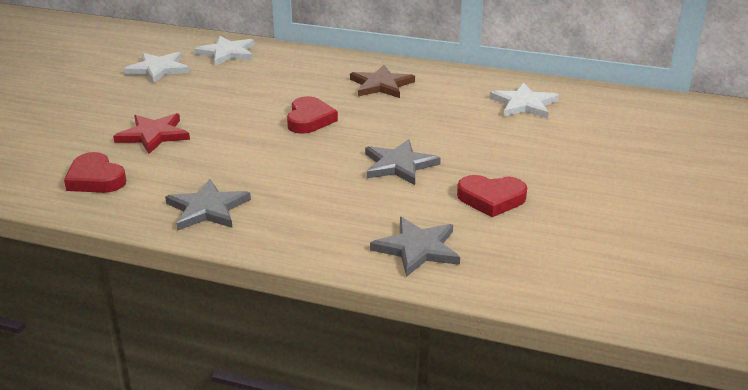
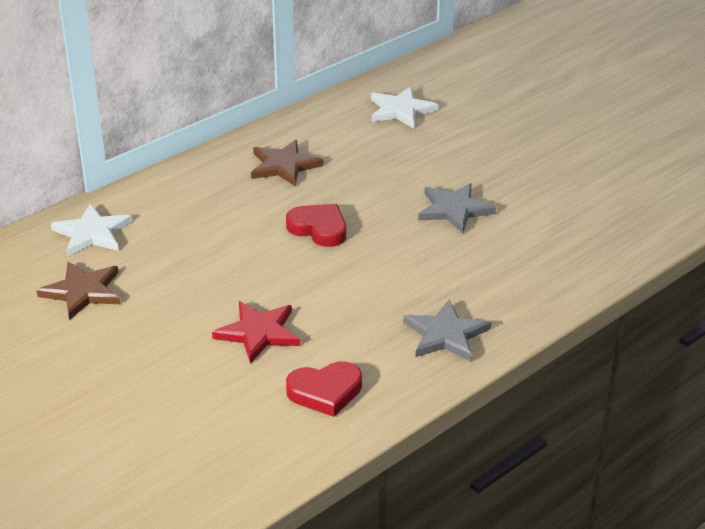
camera: 60 degrees left, 5 degrees up
(158, 69) = (82, 292): white star -> brown star
(417, 248) = (594, 246): grey star -> none
(491, 199) = (547, 187): red heart -> none

